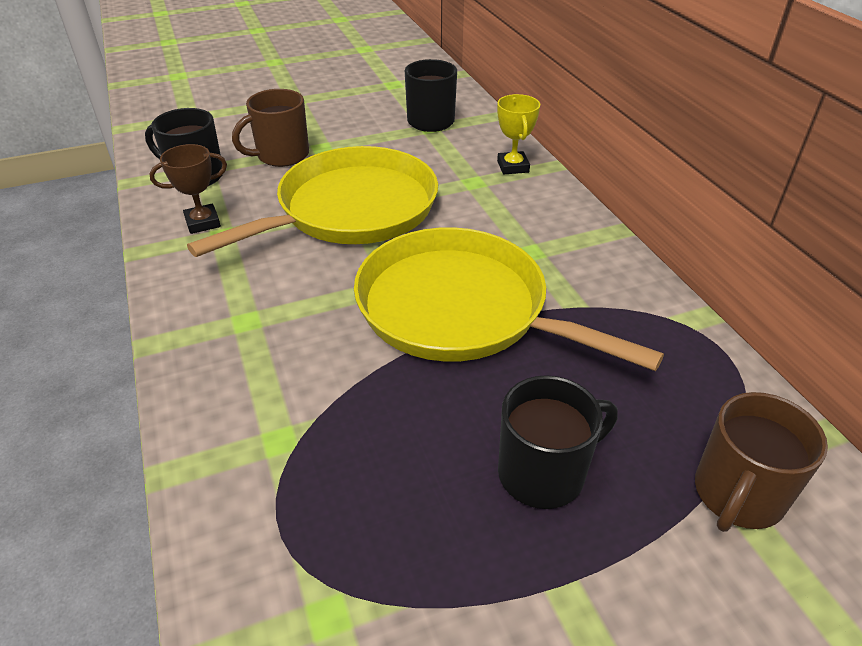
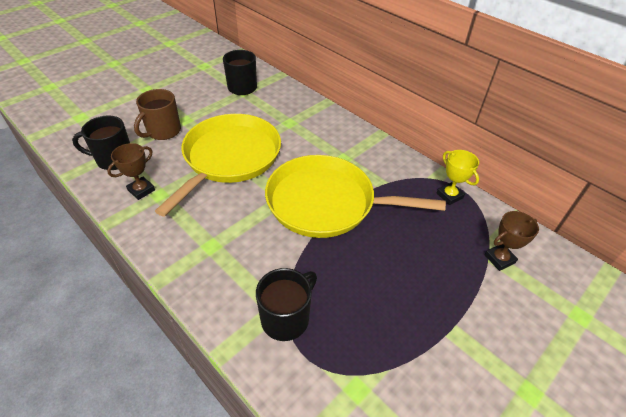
camera: 25 degrees left, 5 degrees up
(513, 167) = (305, 108): yellow trophy -> yellow trophy (449, 195)
(543, 473) = (414, 278): black mug -> black mug (286, 318)
(737, 495) = (499, 259): brown mug -> brown trophy

